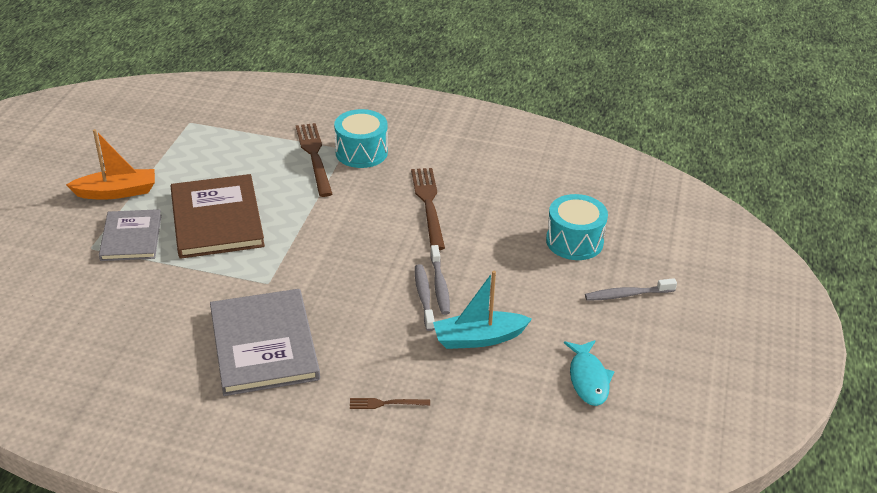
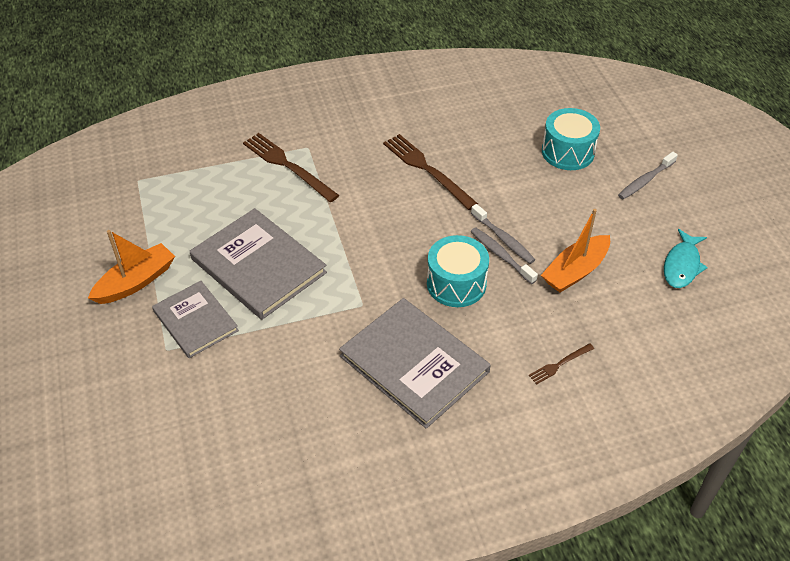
camera: 30 degrees left, 10 degrees up
(216, 219) = (258, 266): brown book -> grey book
(361, 152) = (325, 144): turquoise drum -> turquoise drum (456, 284)
(478, 338) = (575, 271): turquoise boat -> orange boat
(588, 379) = (682, 265): turquoise fish -> turquoise fish turned 60 degrees clockwise

